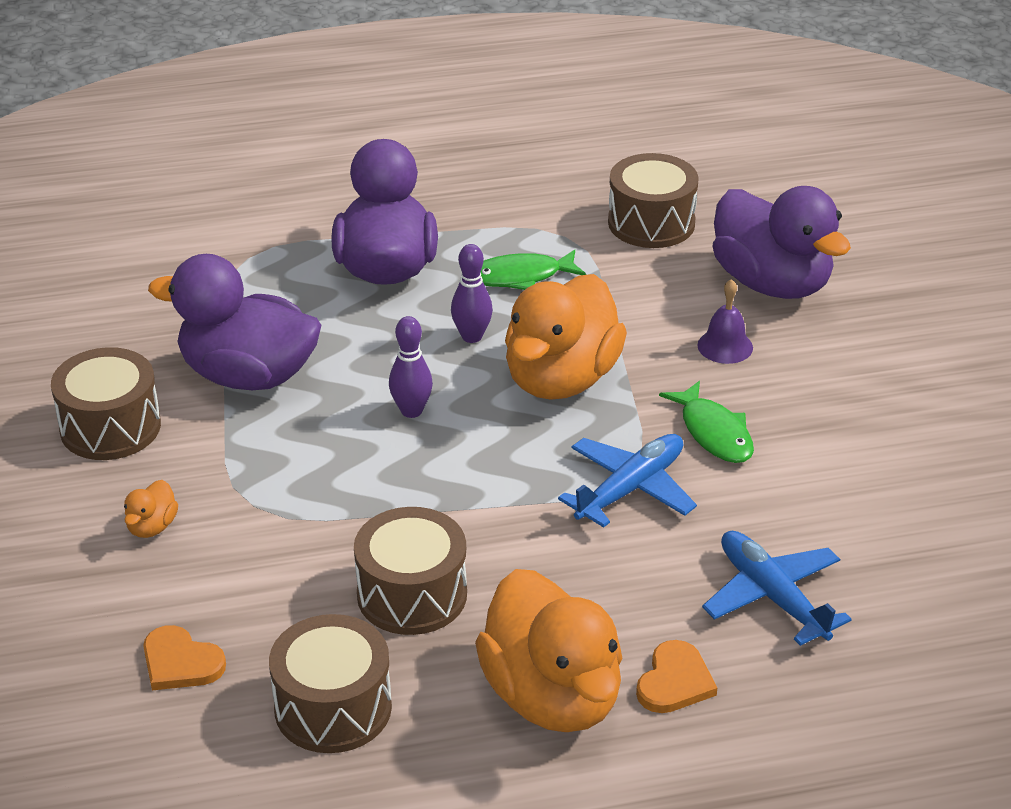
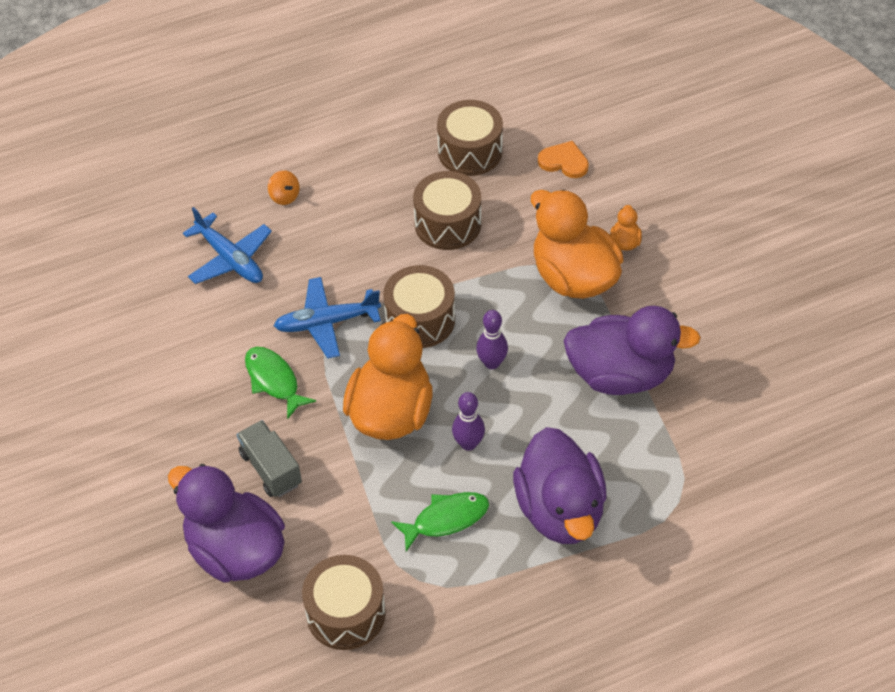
camera: 170 degrees right, 15 degrees up
(110, 427) = (693, 312): brown drum -> brown drum (420, 319)
(552, 696) = (351, 177): orange duck -> orange duck (573, 277)
(630, 489) = (326, 322): blue plane -> blue plane turned 45 degrees clockwise
(674, 681) = (284, 196): orange heart -> orange spinning top
(725, 346) = (271, 468): purple bell -> grey truck

